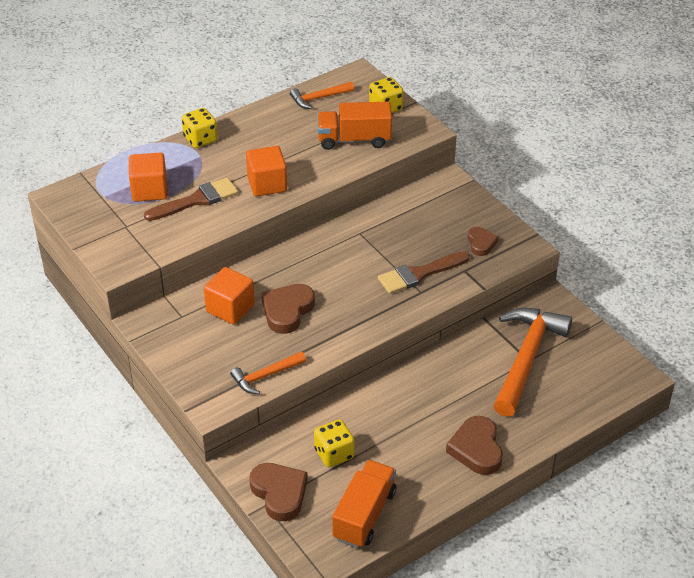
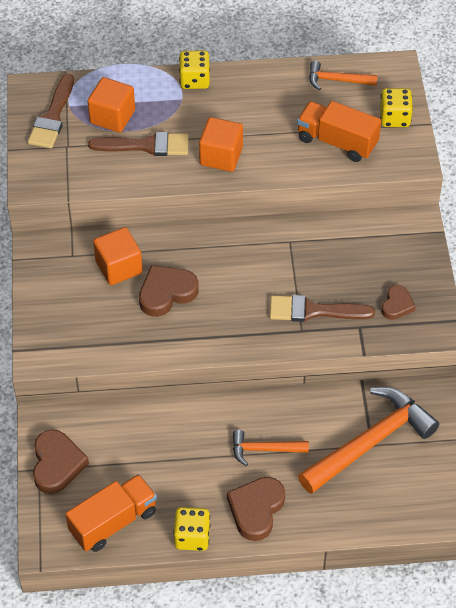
camera: 30 degrees right, 10 degrees up
(95, 209) = (52, 117): none -> brown brush
(265, 376) = (103, 350): orange hammer -> orange hammer (264, 449)
(334, 453) = (128, 450): yellow dice -> yellow dice (192, 537)

